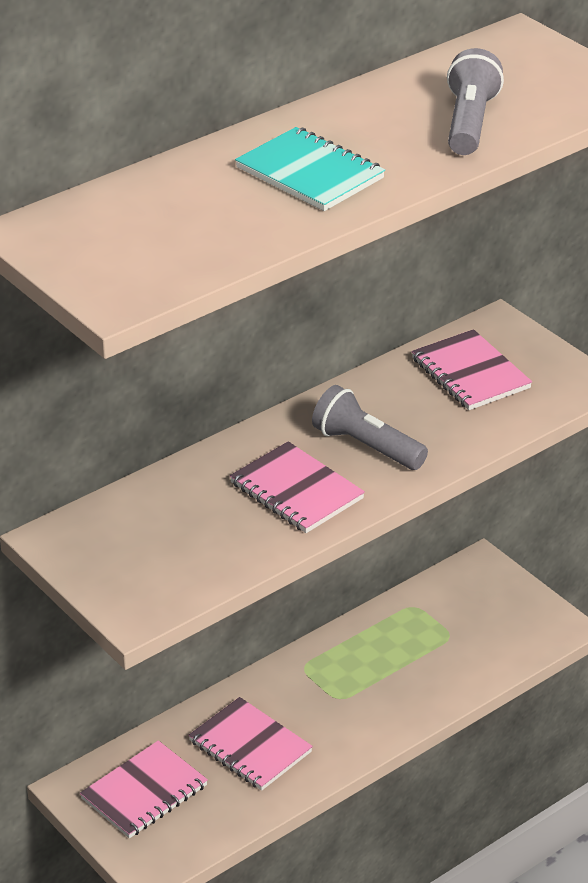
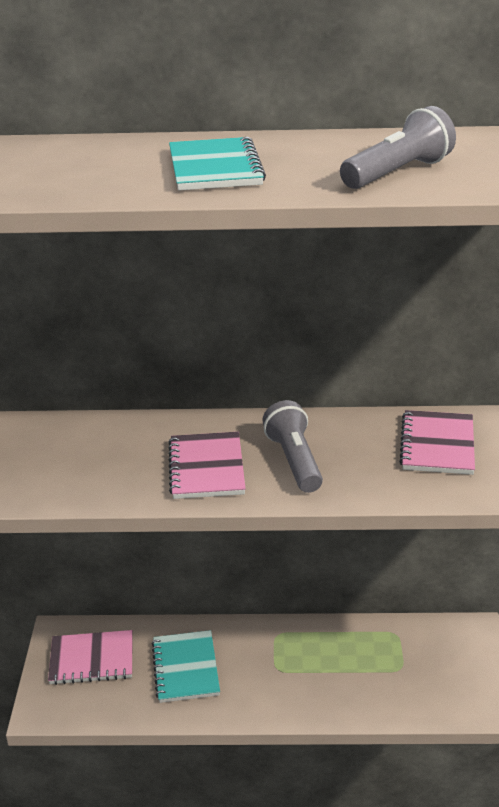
camera: 40 degrees right, 5 degrees down
(250, 747) = (185, 668): pink notebook -> turquoise notebook

